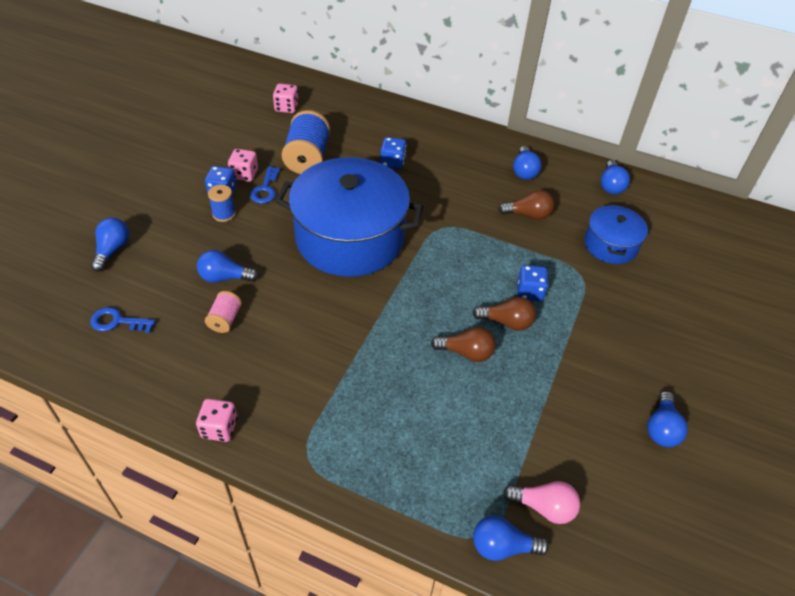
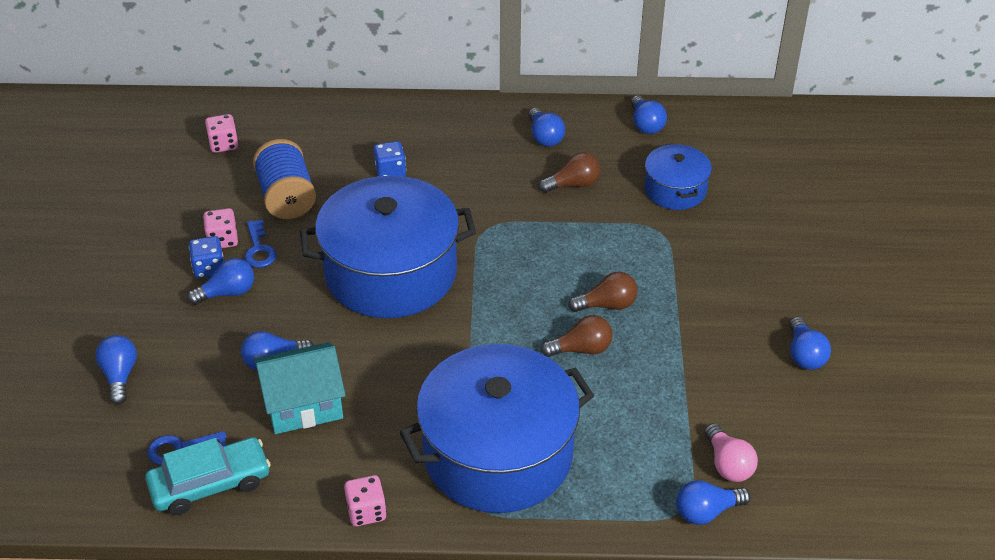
camera: 20 degrees left, 5 degrees down
(120, 358) = (210, 484): none -> turquoise car
(224, 214) = (227, 293): blue spool -> blue light bulb
(225, 319) = (303, 404): pink spool -> turquoise house
(350, 418) = (498, 454): none -> blue pot
(529, 292) = (615, 266): blue dice -> none
(544, 507) = (728, 464): pink light bulb -> pink light bulb turned 75 degrees clockwise

